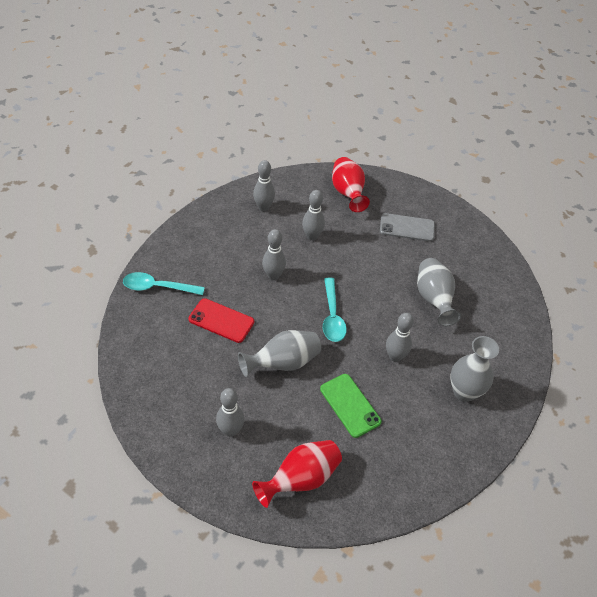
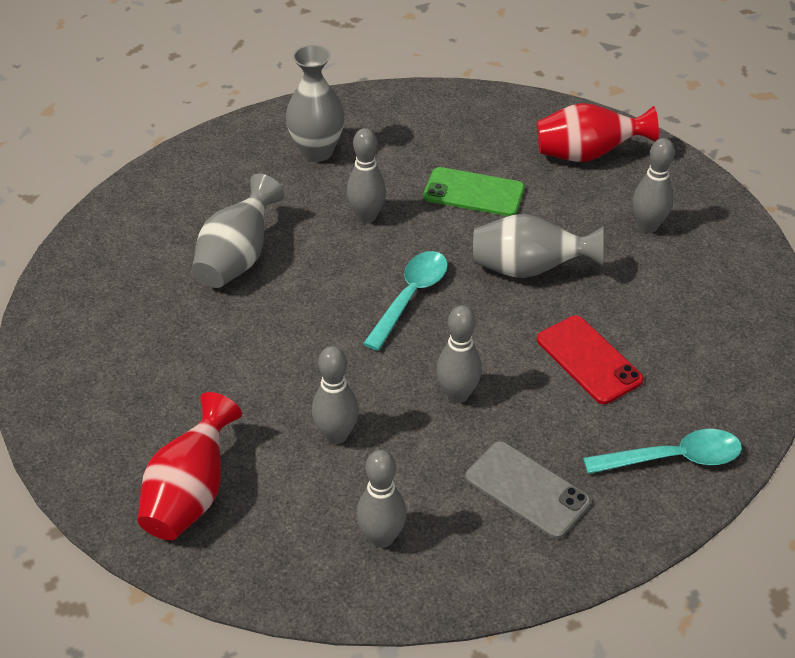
camera: 145 degrees left, 5 degrees down
(158, 287) = (673, 458): turquoise spoon -> turquoise spoon turned 45 degrees counterclockwise
(350, 405) = (474, 193): green phone -> green phone turned 75 degrees counterclockwise
(407, 228) = (156, 378): grey phone -> grey phone (527, 490)

